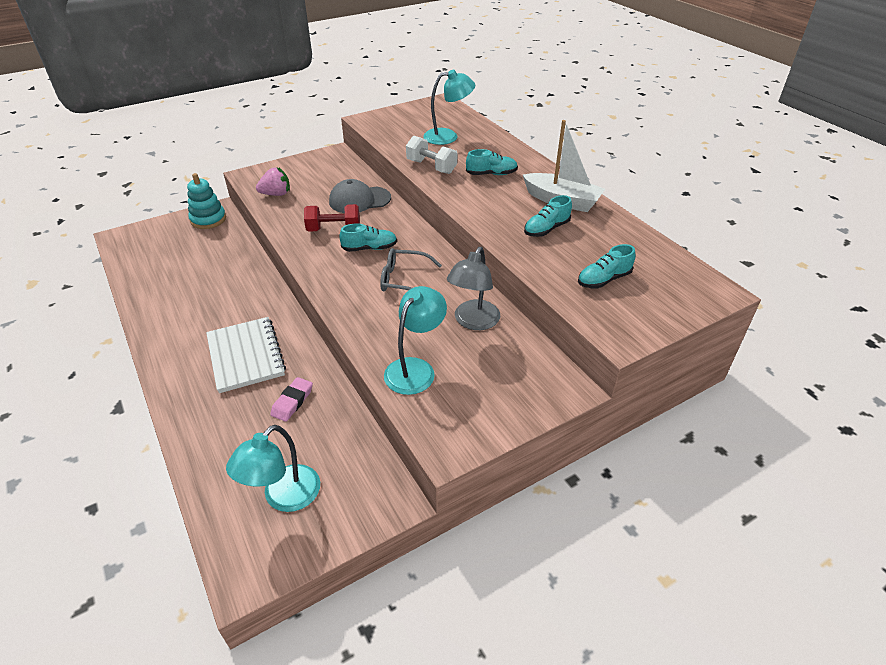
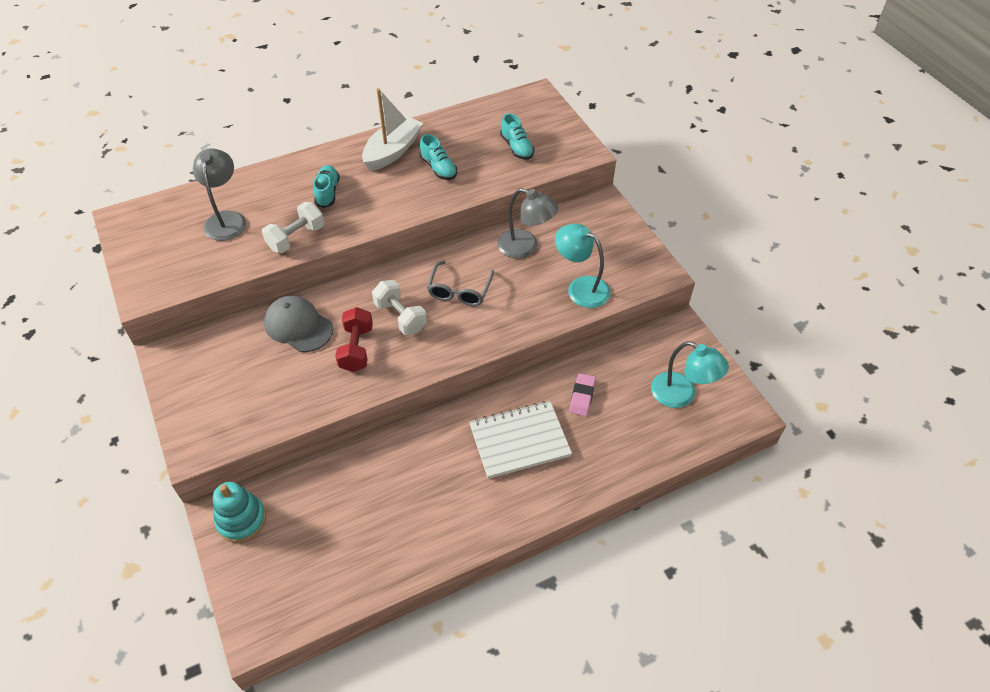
camera: 85 degrees left, 10 degrees up
(276, 194) = (258, 412): pink strawberry -> none
(292, 401) = (582, 396): pink eraser -> pink eraser turned 75 degrees clockwise
(359, 200) = (298, 326): grey cap -> grey cap turned 135 degrees clockwise
(370, 248) = (400, 317): turquoise shoe -> white dumbbell
(448, 136) = (226, 219): turquoise lamp -> grey lamp

